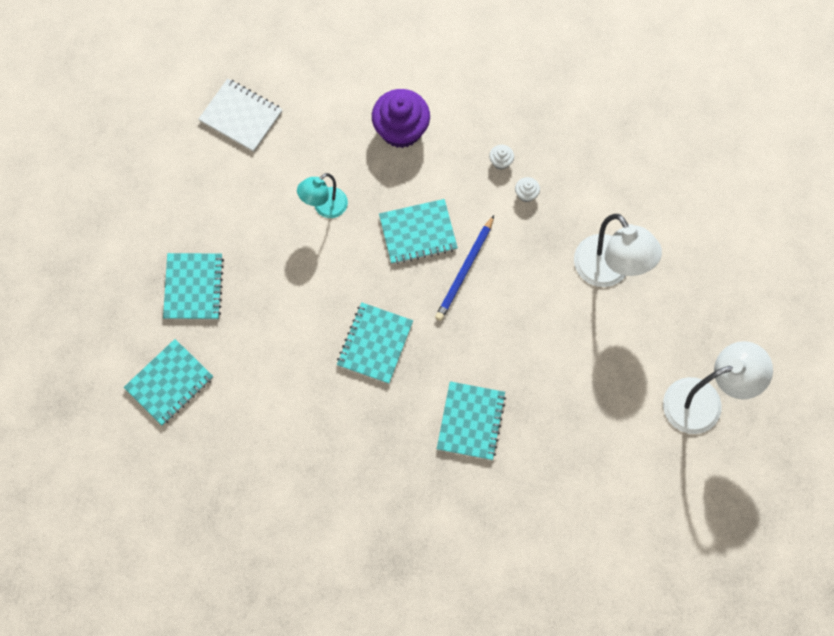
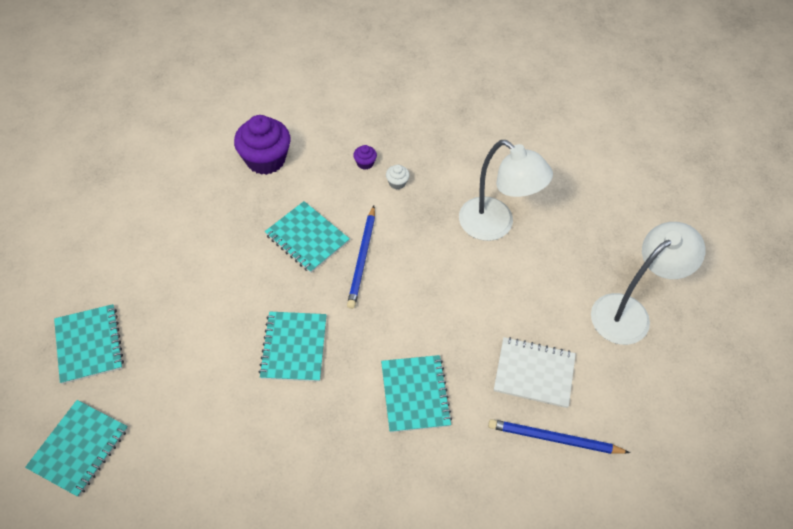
camera: 20 degrees left, 15 degrees down
(241, 116) = (109, 183): white notebook -> white notebook (534, 373)
(324, 207) = (210, 239): turquoise lamp -> none
(418, 233) = (307, 238): turquoise notebook -> turquoise notebook turned 75 degrees clockwise
(501, 161) = (365, 163): white cupcake -> purple cupcake
(581, 500) = (554, 439): none -> blue pencil

